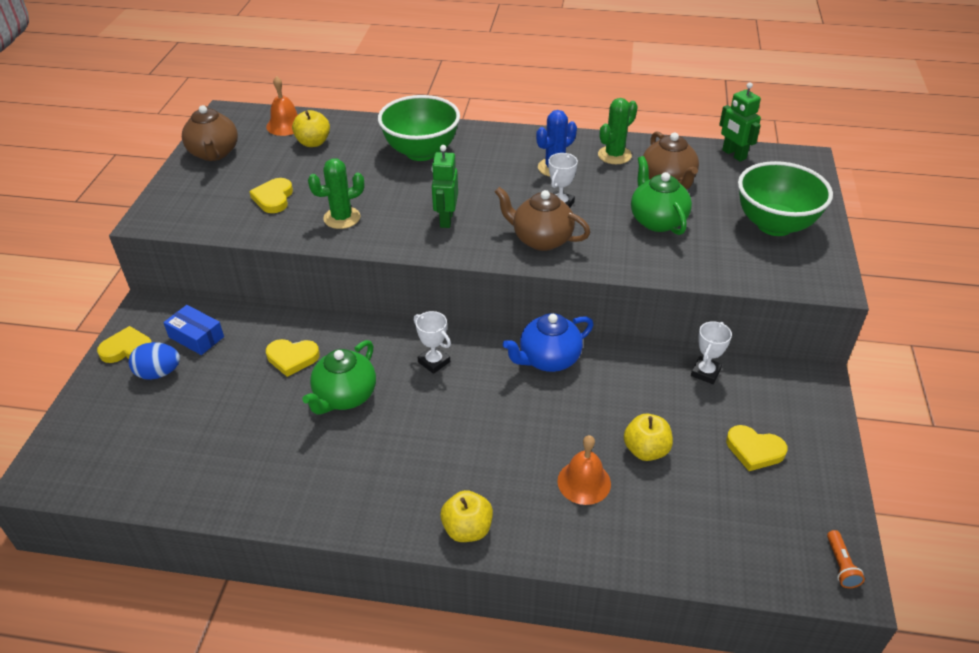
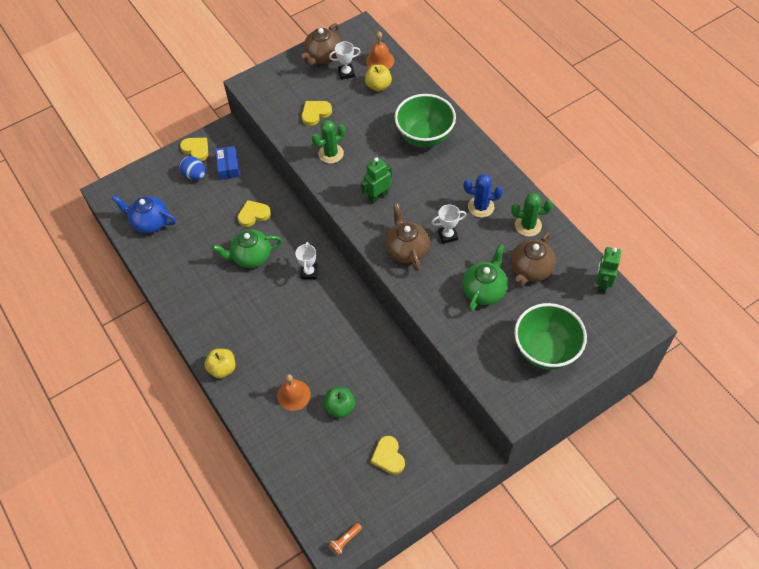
camera: 50 degrees right, 15 degrees up
(292, 358) = (253, 215): yellow heart -> yellow heart turned 105 degrees clockwise
(342, 218) = (331, 154): green cactus -> green cactus turned 60 degrees counterclockwise
(548, 359) = (361, 319): blue teapot -> blue teapot (150, 222)
(646, 450) = (340, 407): yellow apple -> green apple
(705, 372) = (425, 398): white trophy -> white trophy (346, 73)

